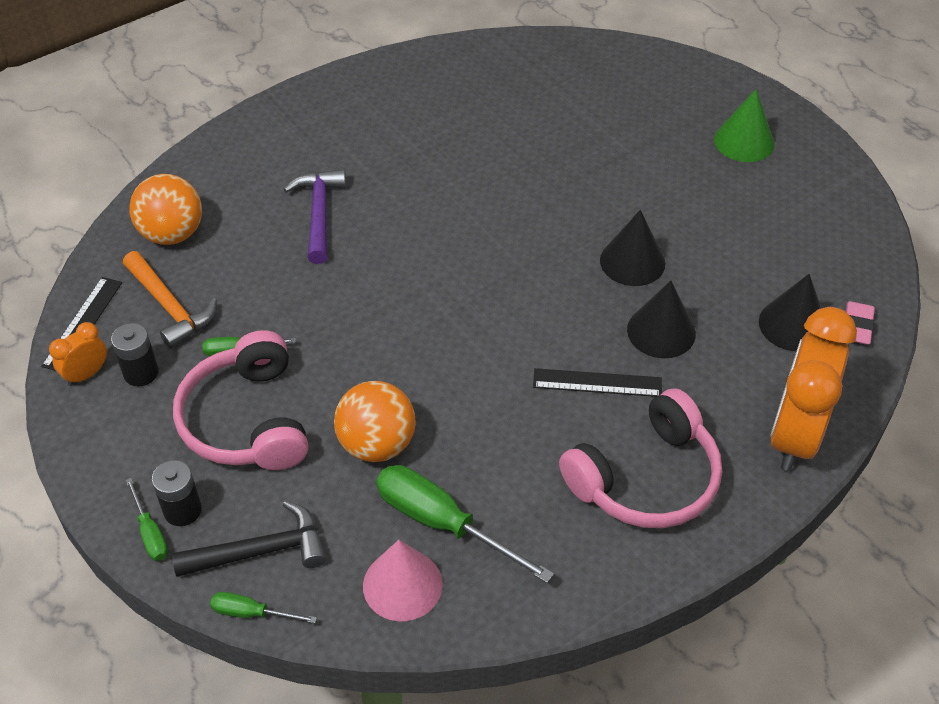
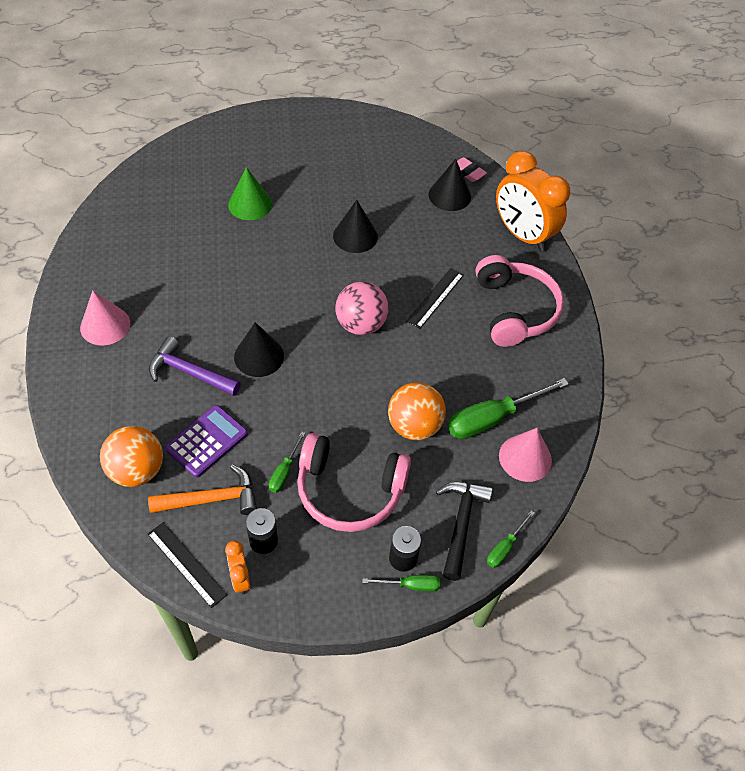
camera: 65 degrees left, 5 degrees up
(239, 269) = (207, 441): none -> purple calculator
(334, 123) = (105, 325): none -> pink cone
(495, 327) = (361, 324): none -> pink ball
(661, 331) = (417, 251): black cone -> black cone (259, 356)
(744, 141) = (299, 140): green cone -> green cone (250, 204)

